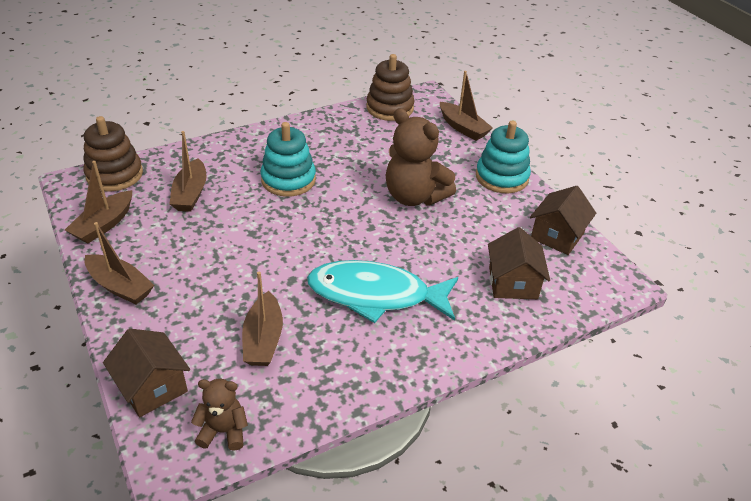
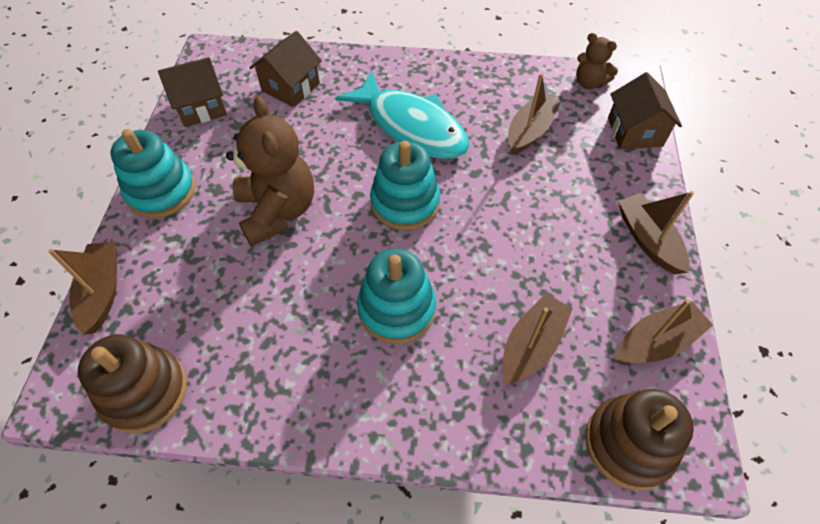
camera: 145 degrees left, 15 degrees up
(331, 236) = (405, 203): none -> turquoise stacking toy

